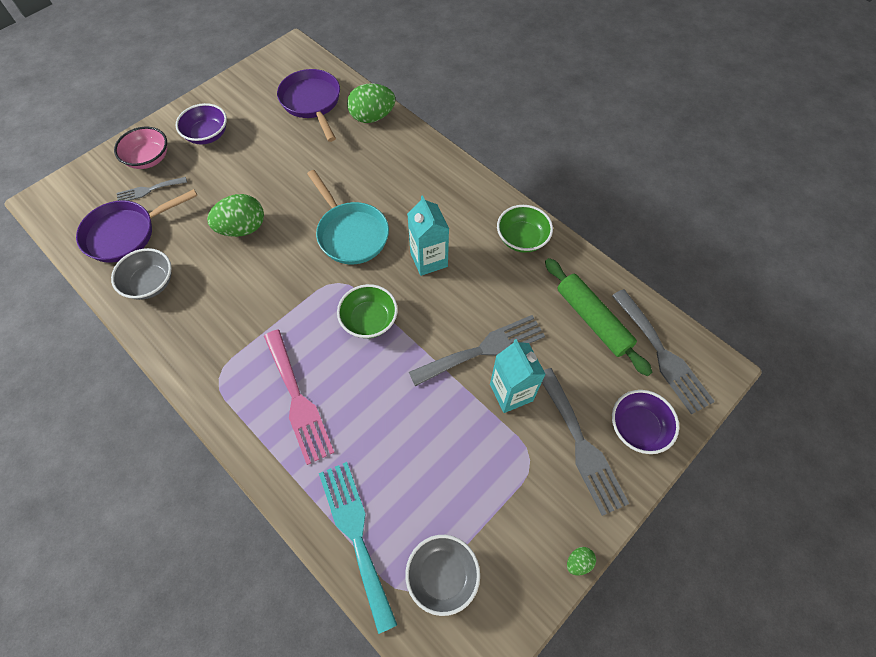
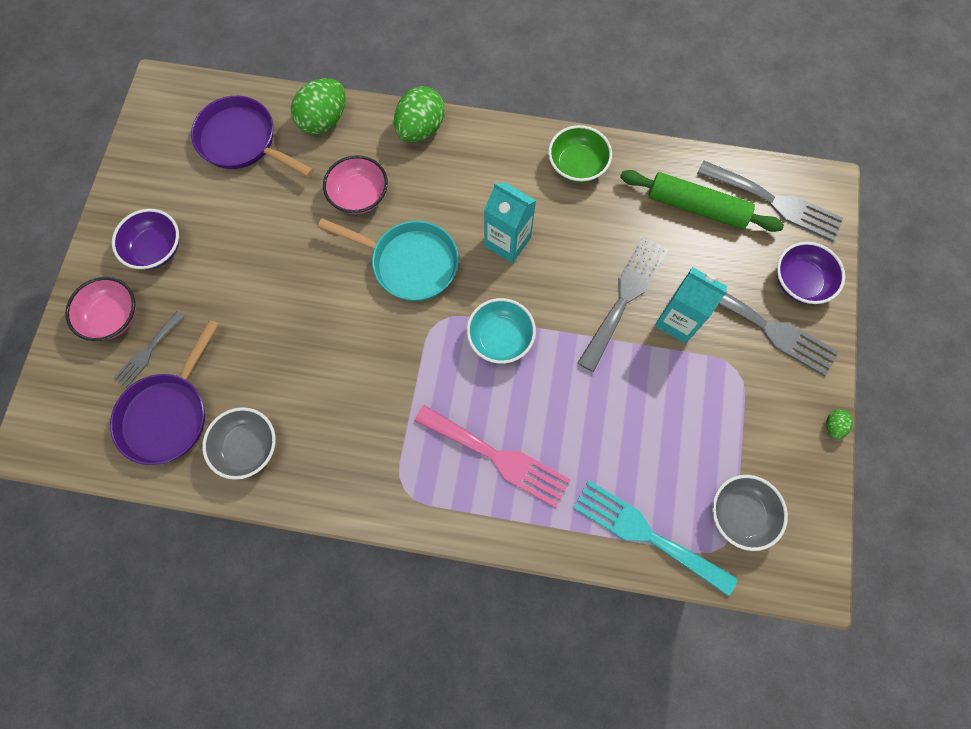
camera: 35 degrees left, 10 degrees up
(243, 228) = (292, 327): green egg -> green egg (420, 129)
(355, 173) = (359, 195): none -> pink bowl
(369, 320) = (500, 338): green bowl -> turquoise bowl

